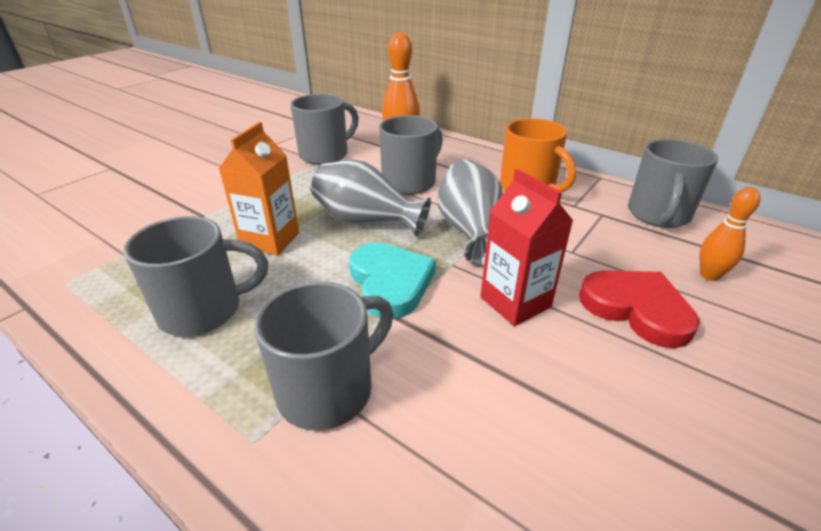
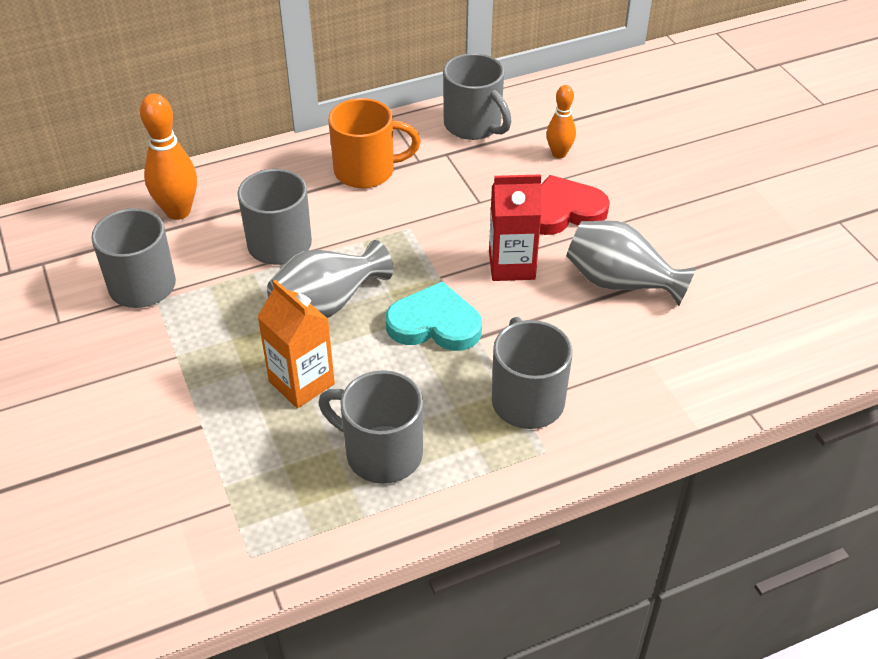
camera: 60 degrees left, 10 degrees up
(204, 310) = (381, 453): grey mug -> grey mug turned 75 degrees counterclockwise
(470, 231) = (402, 243): grey vase -> grey vase (620, 283)

